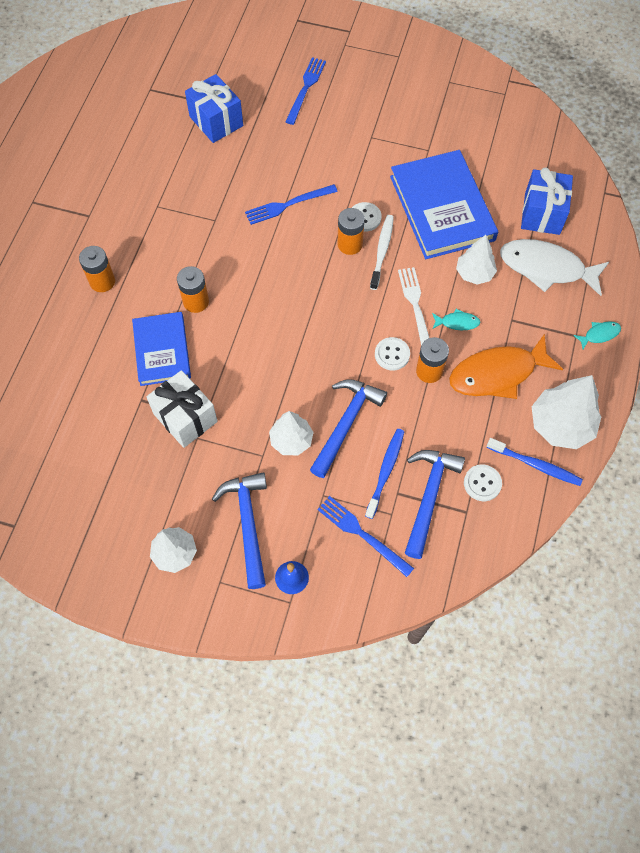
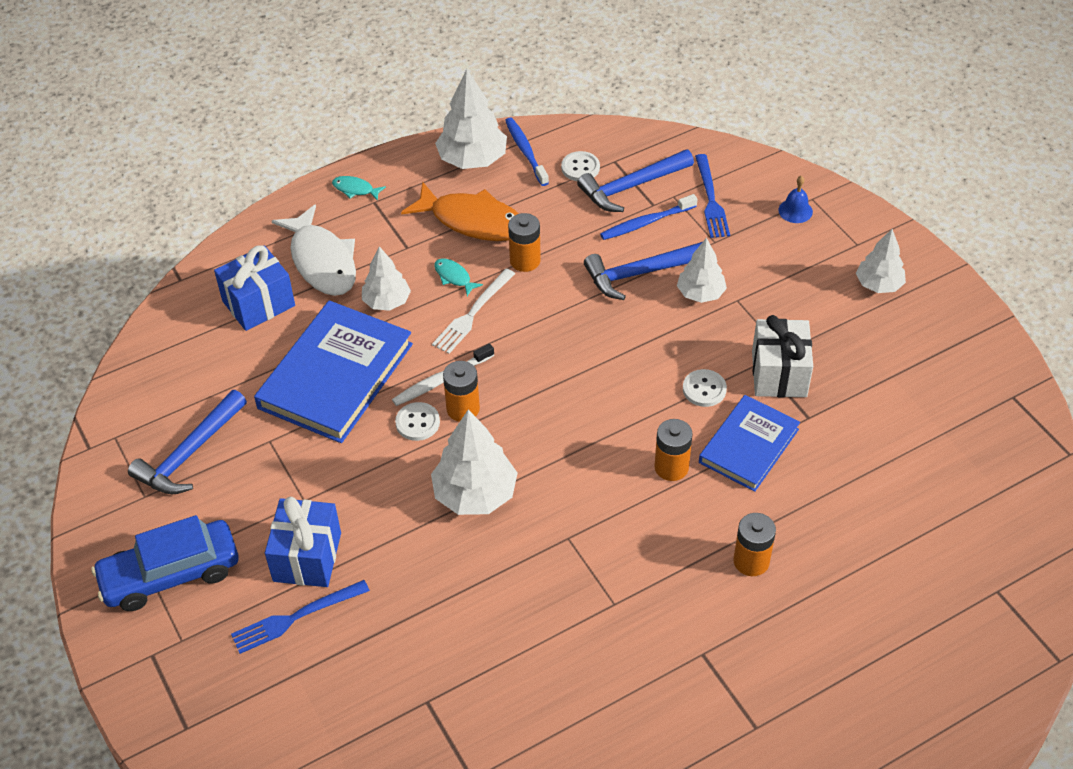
camera: 135 degrees left, 15 degrees down
(216, 121) = (441, 659): blue gift -> blue gift (307, 557)
(248, 524) = (798, 263): blue hammer -> blue hammer (190, 453)
(288, 205) = (475, 494): blue fork -> white tree
(387, 62) = (170, 574): none -> blue car
(392, 354) = (540, 293): white button -> white button (704, 389)

